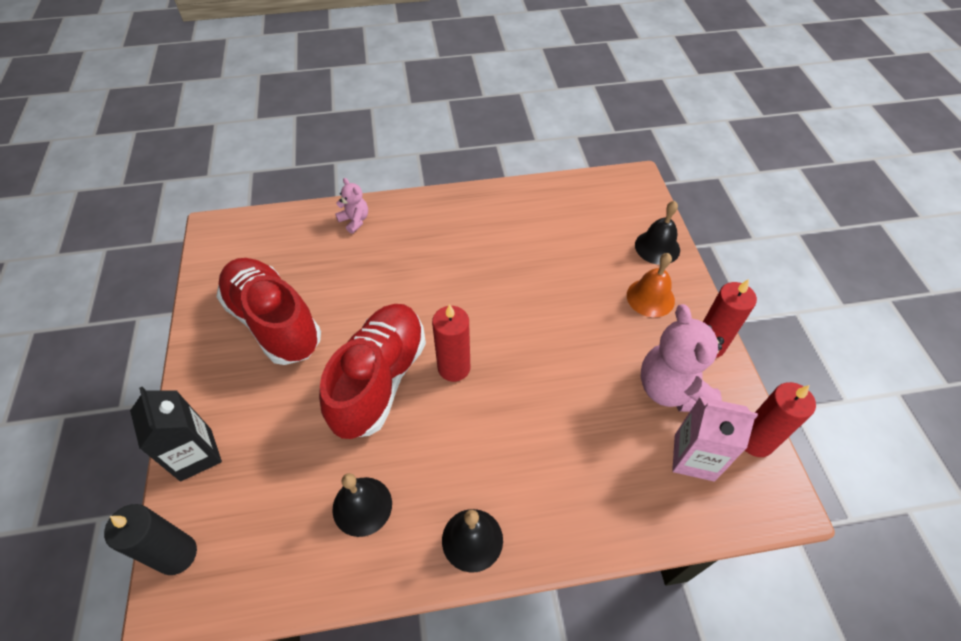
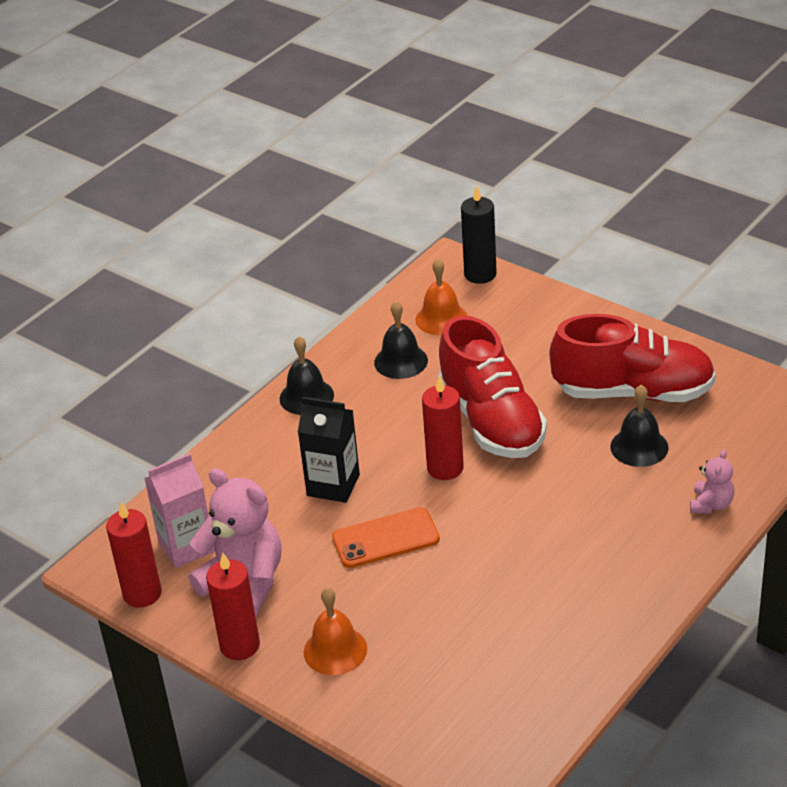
camera: 140 degrees right, 15 degrees down
(196, 454) = (548, 306): black carton -> black carton (333, 485)
(275, 527) = (441, 318): none -> orange bell
(355, 221) = (711, 504): pink teddy bear -> pink teddy bear turned 75 degrees counterclockwise
(549, 346) = (385, 538): none -> orange phone
(657, 247) = (378, 713): black bell -> black bell (639, 447)

